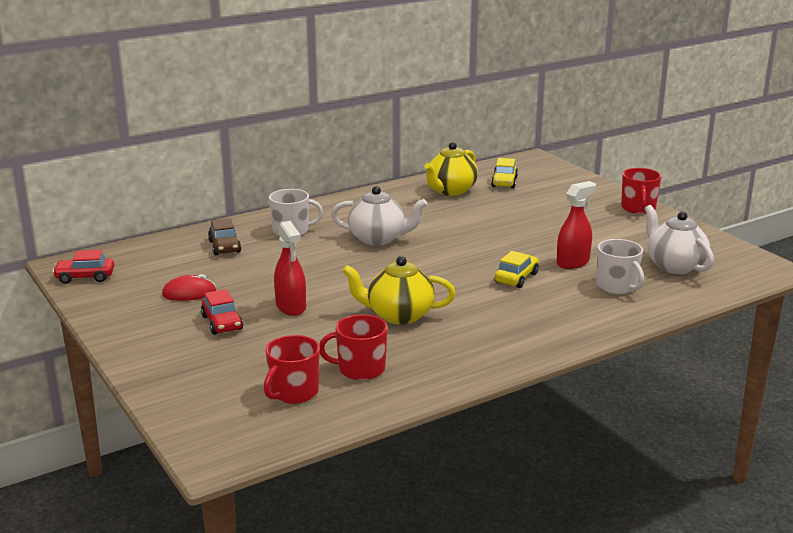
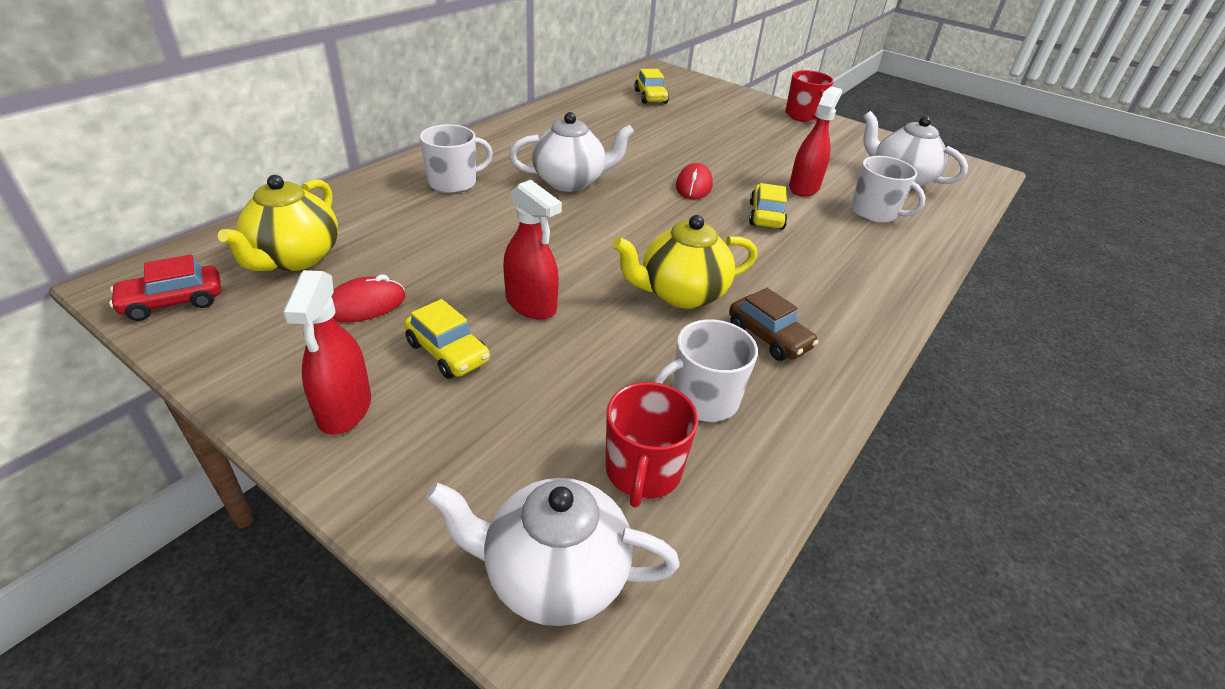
camera: 25 degrees left, 15 degrees up
(149, 338) = (344, 409): none -> red spray bottle
(212, 420) = (554, 575): none -> white teapot
(222, 323) = (448, 352): red car -> yellow car
(225, 247) = (376, 217): brown car -> brown car (768, 337)
(360, 369) = (702, 399): red mug -> white mug
(450, 191) = (603, 111): yellow teapot -> yellow teapot (295, 258)
(476, 251) = (693, 186): none -> red mouse

